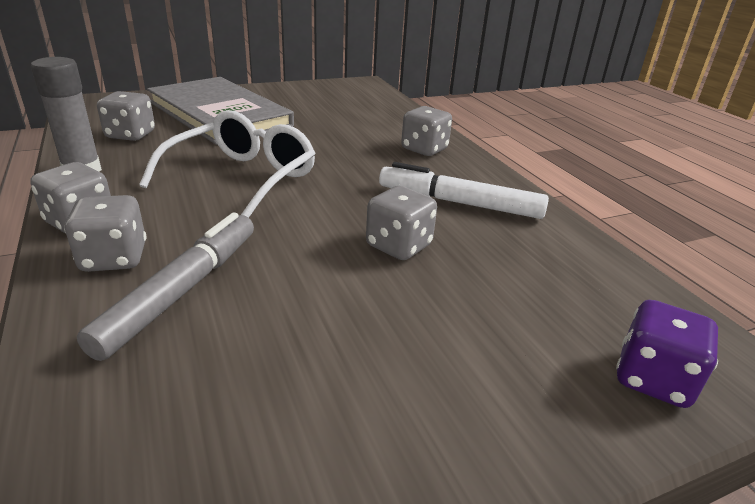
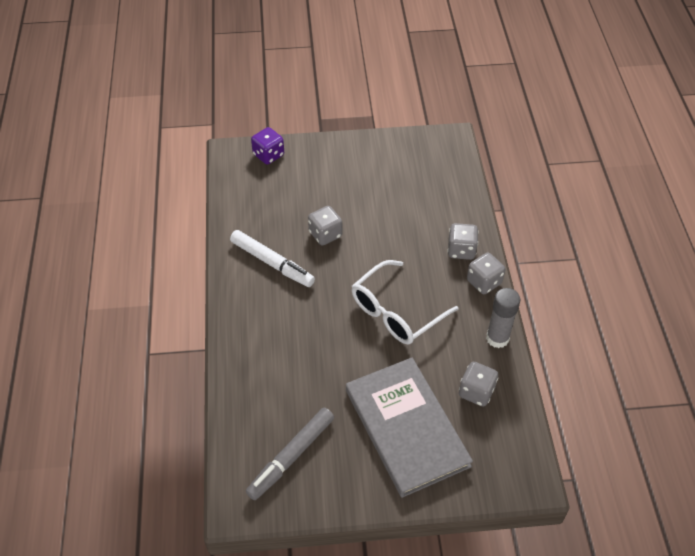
camera: 160 degrees left, 20 degrees up
(181, 291) = (430, 224): grey marker -> grey marker (292, 456)
(424, 149) = (256, 332): grey dice -> none

